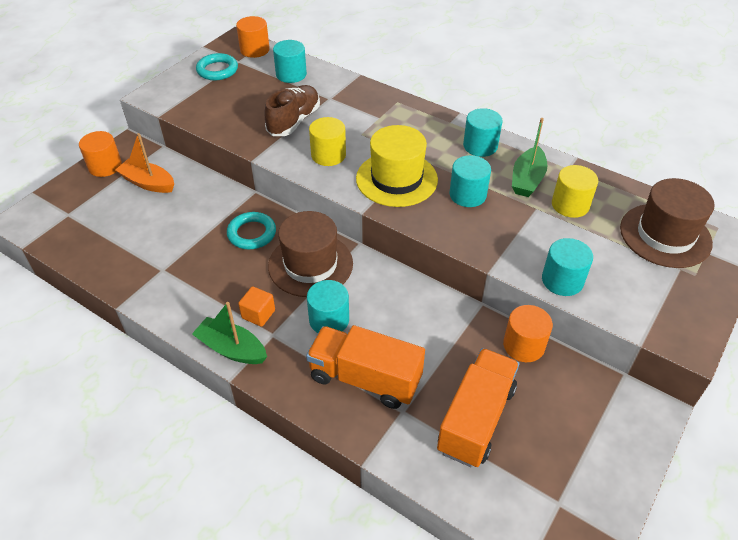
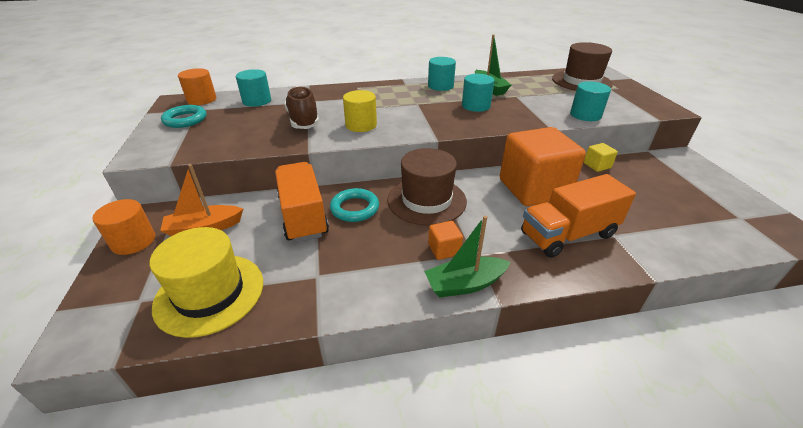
camera: 45 degrees left, 10 degrees down
(329, 320) = (492, 220): turquoise cylinder -> none
(396, 179) = (425, 117): yellow hat -> yellow hat (210, 293)
(414, 320) = (533, 189): none -> orange cube
(476, 419) = (646, 210): orange truck -> orange truck (303, 216)
(523, 345) = (597, 165): orange cylinder -> yellow cube
(570, 205) = (526, 88): yellow cylinder -> none

